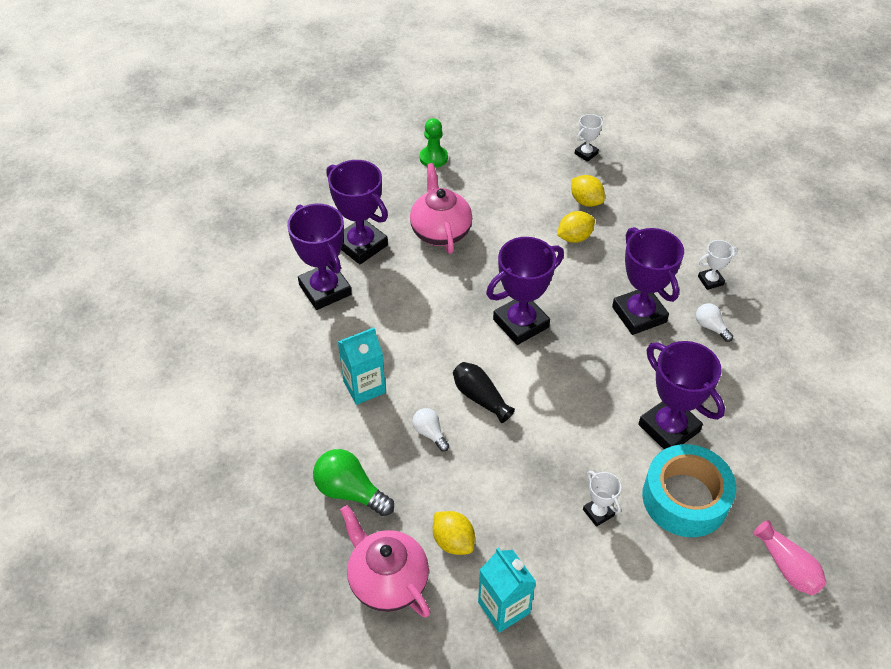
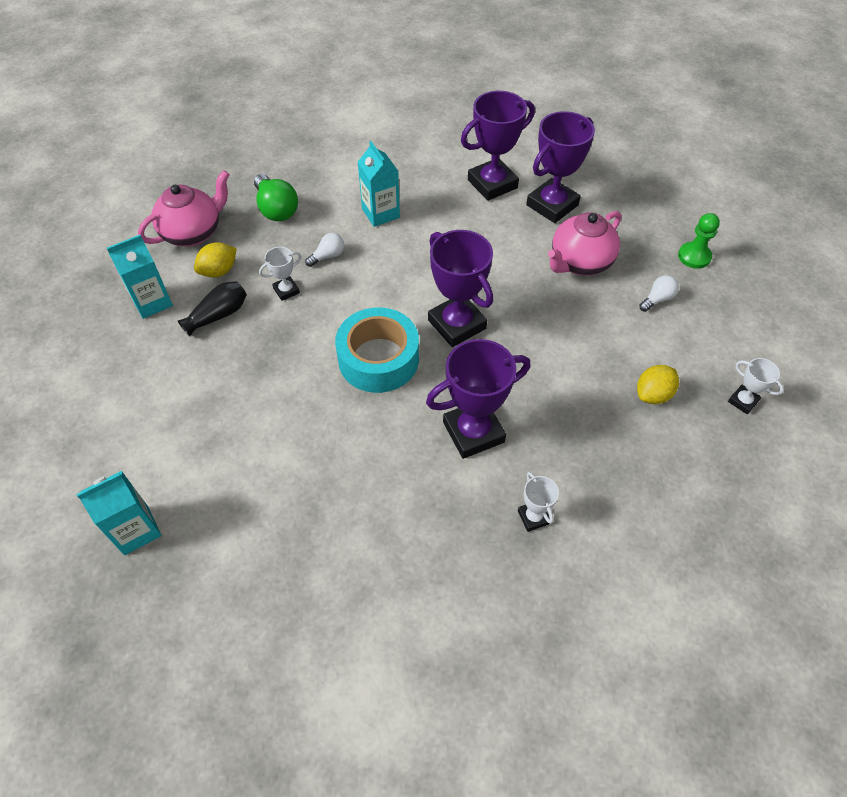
camera: 90 degrees right, 5 degrees up
(350, 491) = (276, 209): green light bulb -> green light bulb turned 120 degrees clockwise
(440, 231) = (580, 262): pink teapot -> pink teapot turned 150 degrees clockwise
(480, 397) = (365, 291): black vase -> black vase (218, 315)
(574, 237) = (589, 378): yellow lemon -> none
(598, 512) = (227, 373): white trophy -> white trophy (286, 290)
(669, 428) = (316, 443): purple trophy -> none
(685, 498) = (230, 447): turquoise tape -> turquoise tape (378, 359)
(710, 327) = (457, 505): white light bulb -> white light bulb (657, 299)
(787, 567) = (136, 530): pink vase -> turquoise carton

